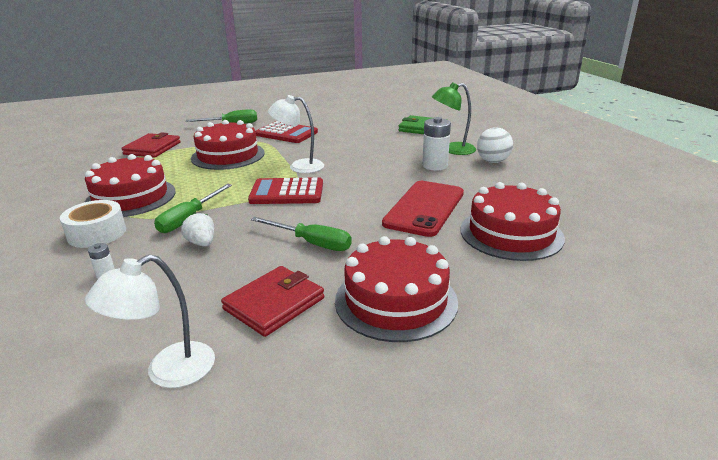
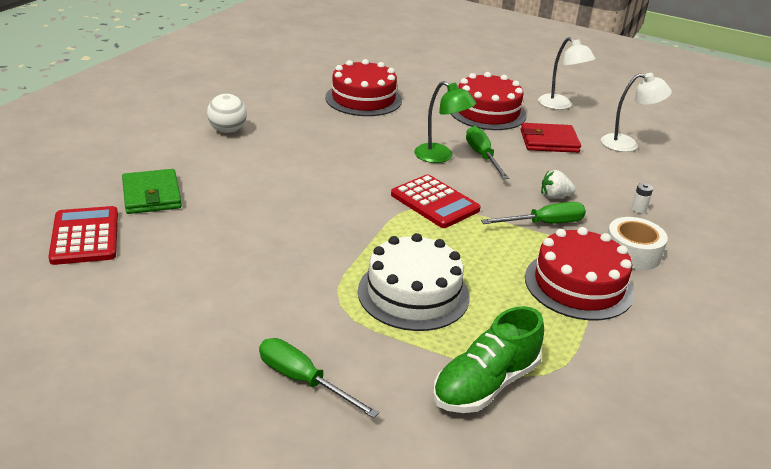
camera: 135 degrees left, 5 degrees up
(152, 148) = (485, 384): red wallet -> green shoe
(201, 243) = (554, 197): white strawberry -> white strawberry turned 75 degrees clockwise
(228, 155) = (413, 293): red cake -> white cake
(286, 133) = (284, 293): red calculator -> red calculator (85, 236)
(299, 166) = (374, 225): white lamp -> white lamp (560, 105)
(424, 208) = (370, 134): red phone -> none
(435, 166) = (274, 154): white battery -> none
(452, 150) = (216, 157): green lamp -> green lamp (440, 157)

